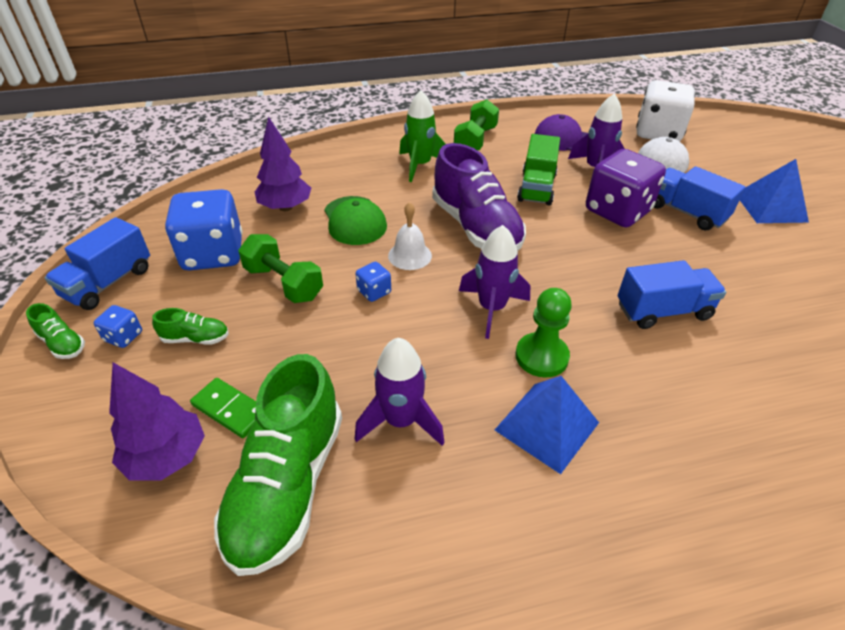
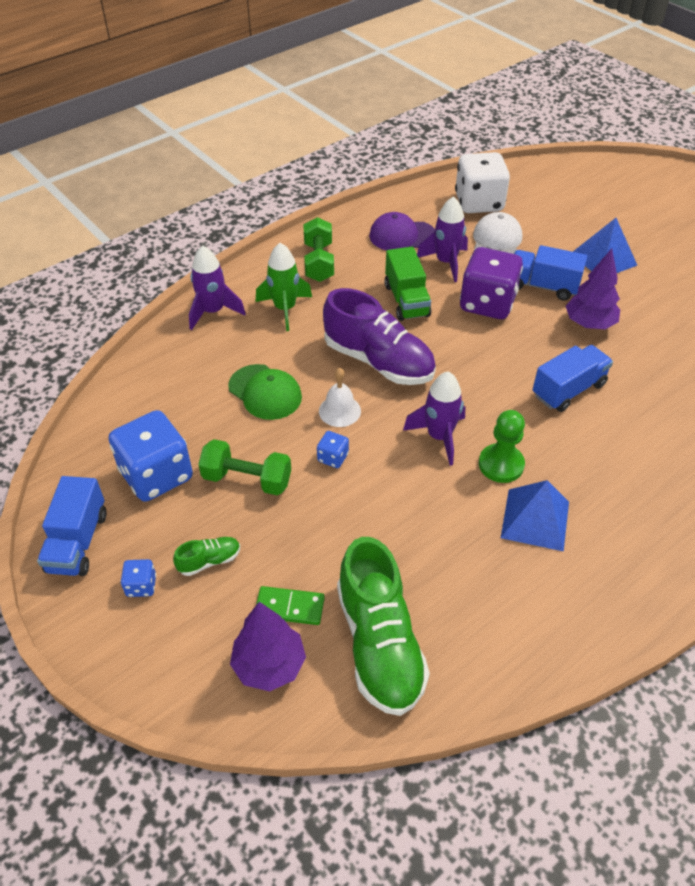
camera: 25 degrees left, 5 degrees up
(62, 343) = (88, 615): green shoe -> none
(286, 207) = (187, 400): purple tree -> purple tree (589, 324)
(401, 421) = (429, 560): purple rocket -> purple rocket (213, 312)

